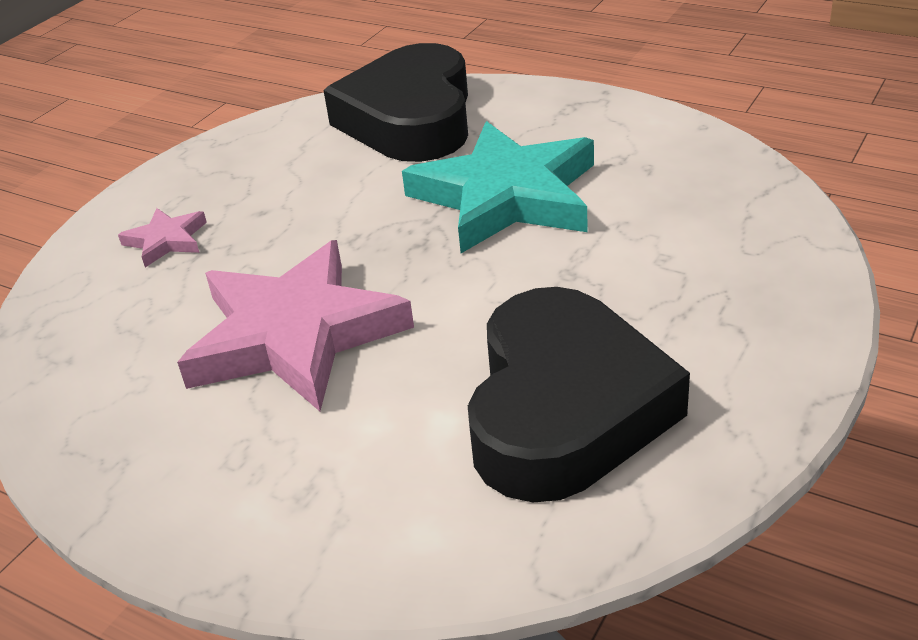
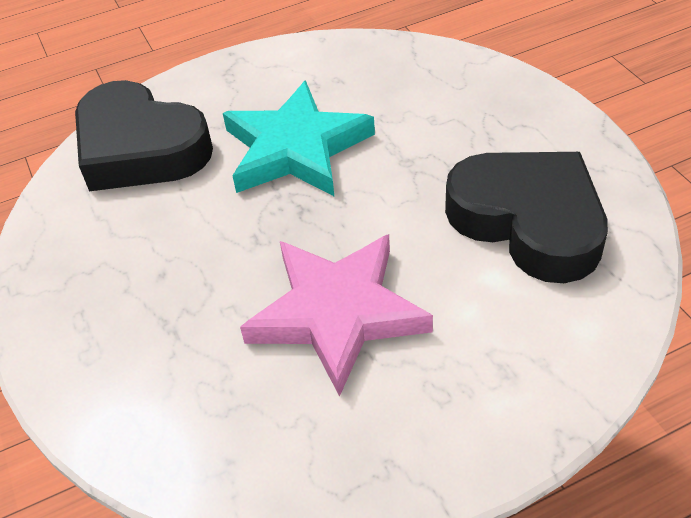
camera: 55 degrees left, 10 degrees up
(166, 241) = (133, 345): pink star -> none

